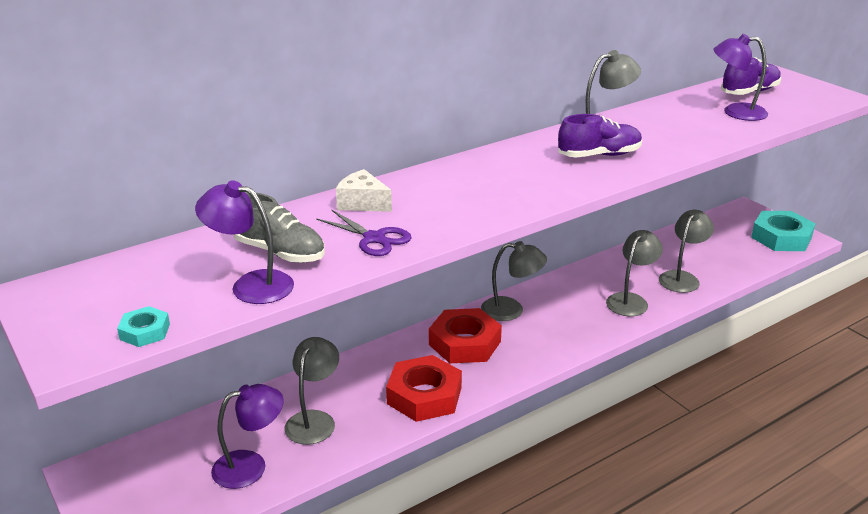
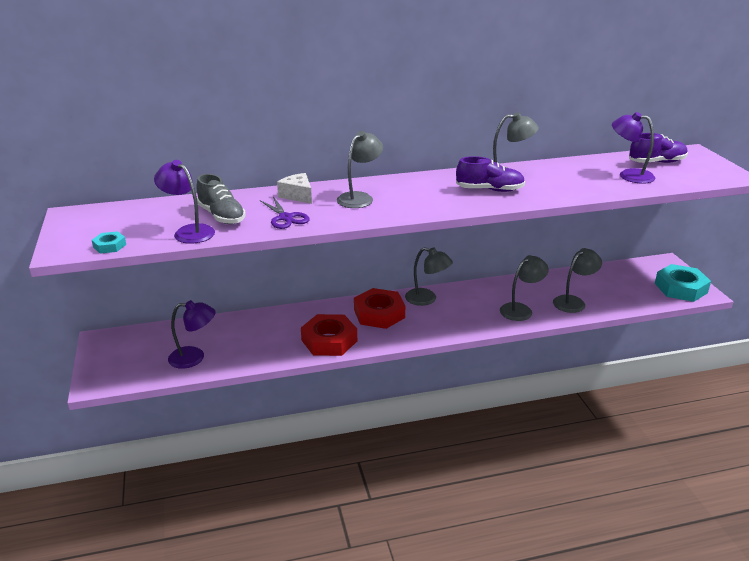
camera: 20 degrees right, 0 degrees up
(314, 420) = (249, 340): grey lamp -> grey lamp (359, 198)

